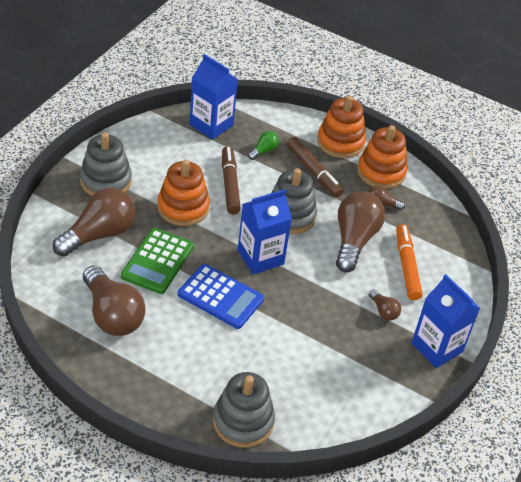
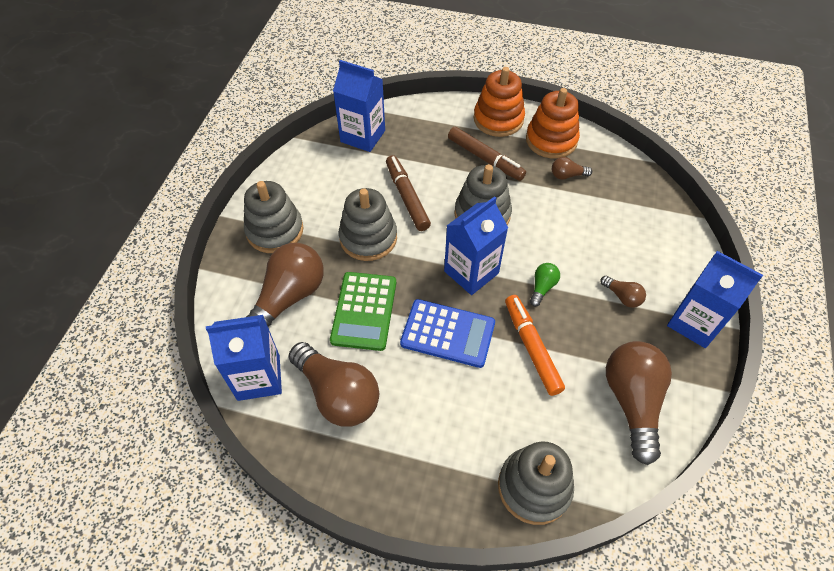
camera: 10 degrees left, 10 degrees up
(53, 285) = (258, 377): none -> blue carton
(183, 207) = (368, 238): orange stacking toy -> grey stacking toy
(263, 151) = (426, 150): green light bulb -> green light bulb (542, 287)
(354, 240) = (557, 223): brown light bulb -> brown light bulb (632, 402)
(406, 266) = (622, 237): orange marker -> orange marker (531, 347)

